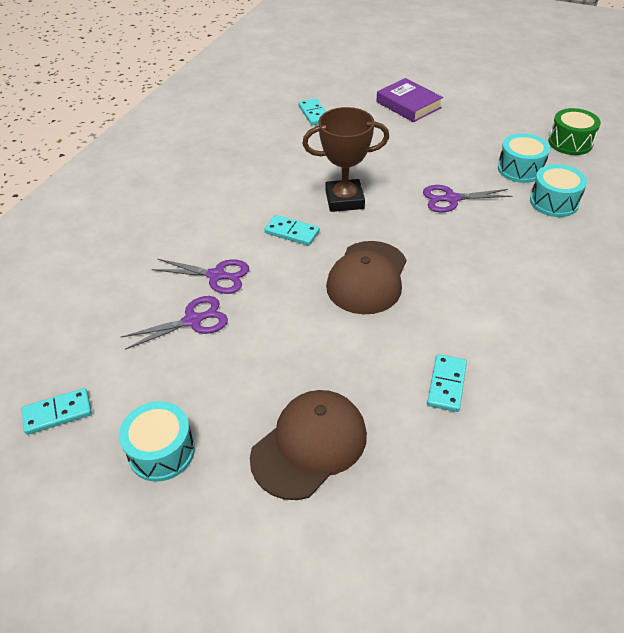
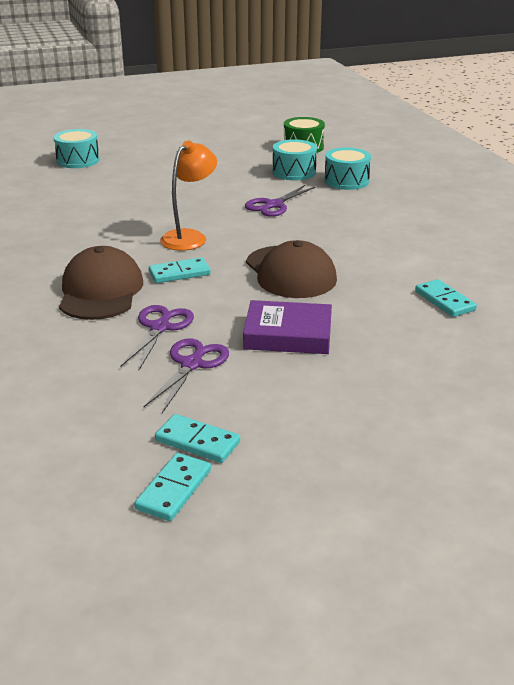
camera: 45 degrees left, 15 degrees down
(161, 451) = (316, 452): turquoise drum -> turquoise drum (78, 160)
(216, 275) = (160, 328): purple scissors -> purple scissors turned 45 degrees counterclockwise
(309, 445) = (417, 380): brown cap -> brown cap (101, 291)
(314, 114) = (61, 195): turquoise domino -> turquoise domino (197, 441)
(344, 200) = (189, 237): brown trophy -> orange lamp
(408, 105) = (141, 164): purple book -> purple book (288, 334)

